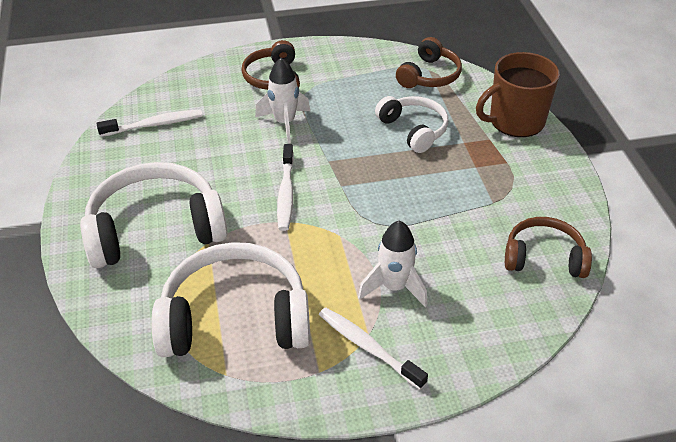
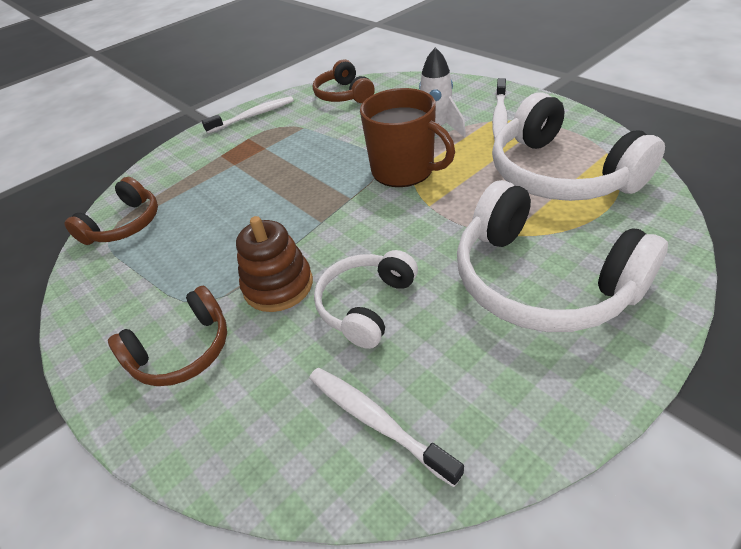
camera: 115 degrees left, 0 degrees up
(284, 123) = (278, 285): white rocket -> brown stacking toy
(286, 193) = (393, 223): white toothbrush -> white toothbrush (253, 116)
(413, 130) = (232, 196): white headphones -> white headphones (366, 305)
(429, 75) = (124, 224): brown headphones -> brown headphones turned 120 degrees clockwise
(515, 121) = (185, 153): brown mug -> brown mug (404, 170)

